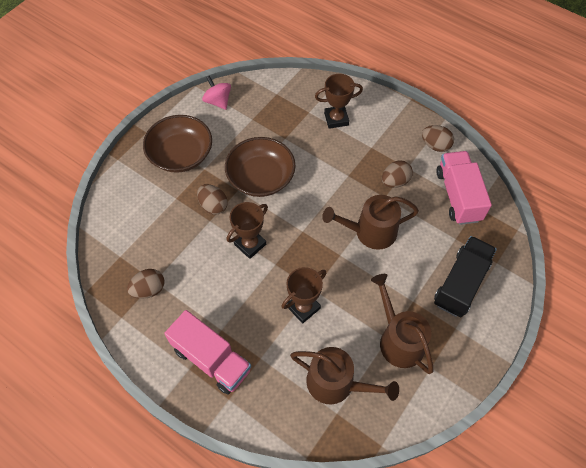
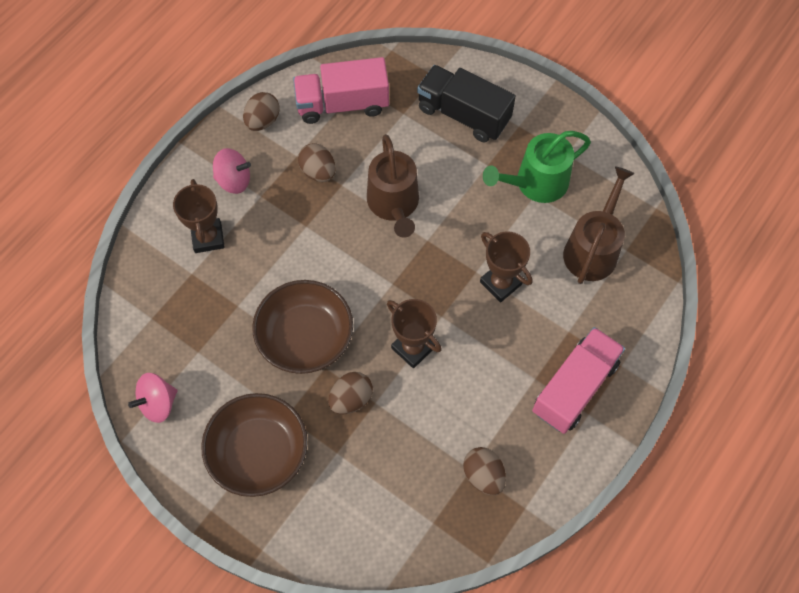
camera: 90 degrees left, 5 degrees up
(383, 131) = (234, 180): none -> pink spinning top
(398, 339) = (536, 183): brown watering can -> green watering can

